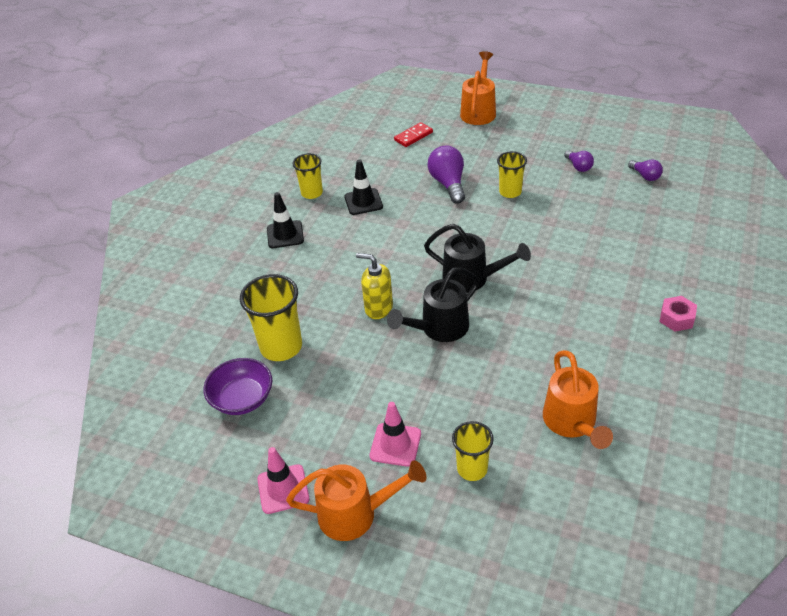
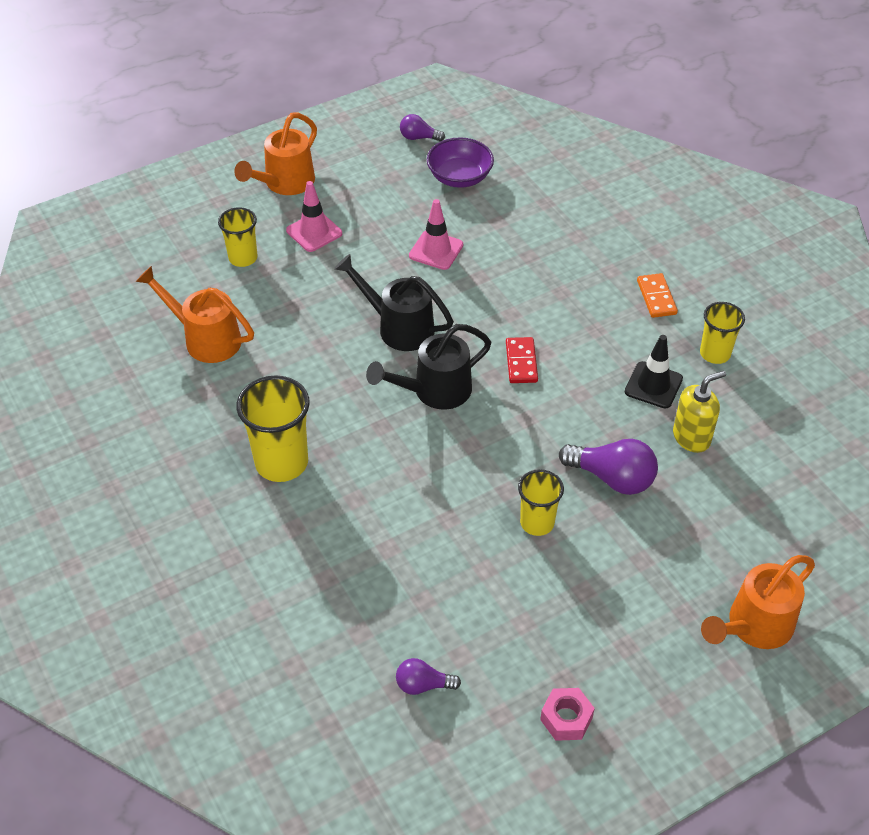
camera: 125 degrees right, 5 degrees up
(281, 347) = (493, 222): yellow cup -> yellow cup (281, 462)
(283, 489) = (348, 161): pink traffic cone -> pink traffic cone (436, 250)
(285, 234) = (656, 297): black traffic cone -> orange domino
(378, 308) = (471, 304): yellow soap dispenser -> yellow soap dispenser (691, 437)
(413, 136) = (753, 512): red domino -> red domino (521, 362)
(439, 328) = (398, 327): black watering can -> black watering can turned 60 degrees counterclockwise
(479, 111) = (753, 626): orange watering can -> orange watering can turned 90 degrees clockwise
(578, 167) = (515, 631): purple light bulb -> purple light bulb (419, 137)
(676, 318) = (206, 500): pink nut -> pink nut (566, 718)

